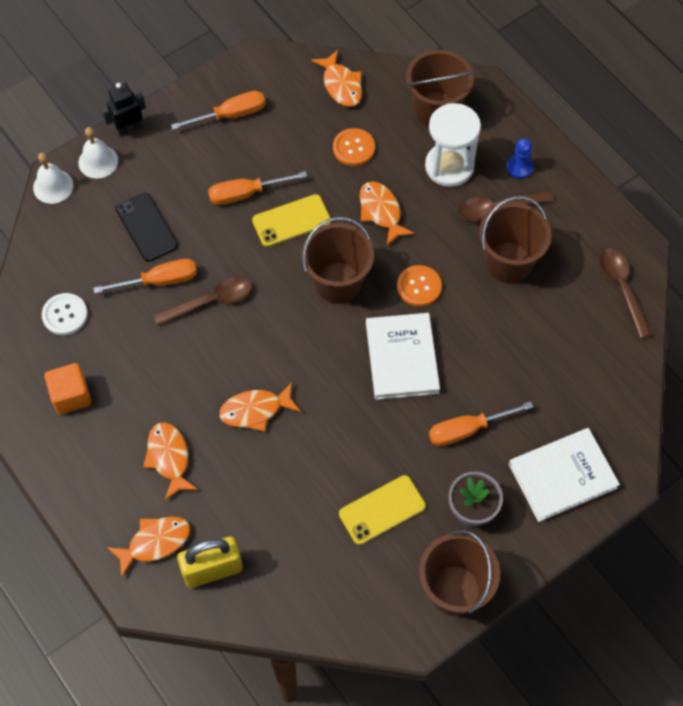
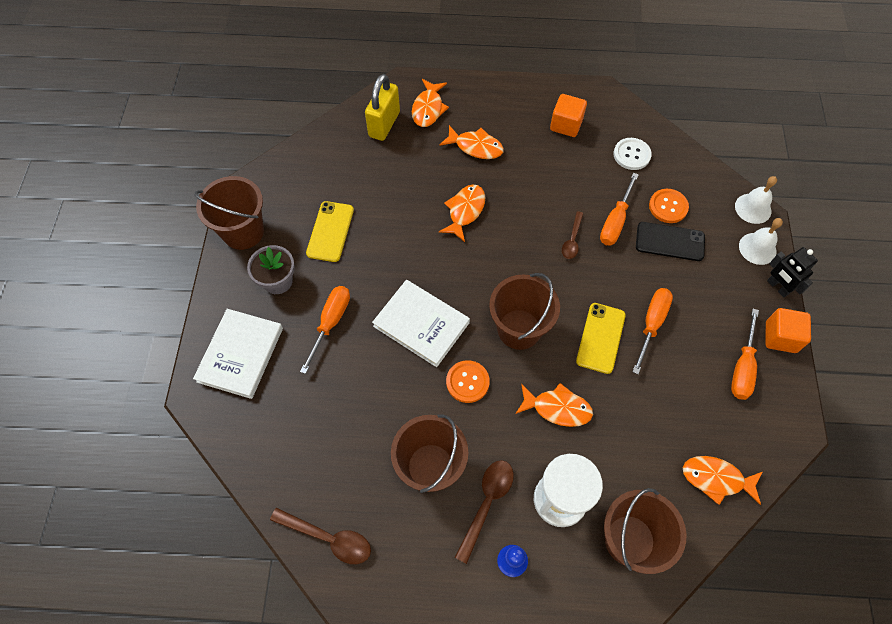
camera: 130 degrees right, 0 degrees up
(129, 129) = (777, 287): black robot -> black robot turned 135 degrees clockwise
(179, 104) = (780, 337): none -> orange cube
(210, 301) = (572, 240): brown spoon -> brown spoon, size x0.65
(353, 148) = (638, 436): orange button -> orange button (668, 207)

